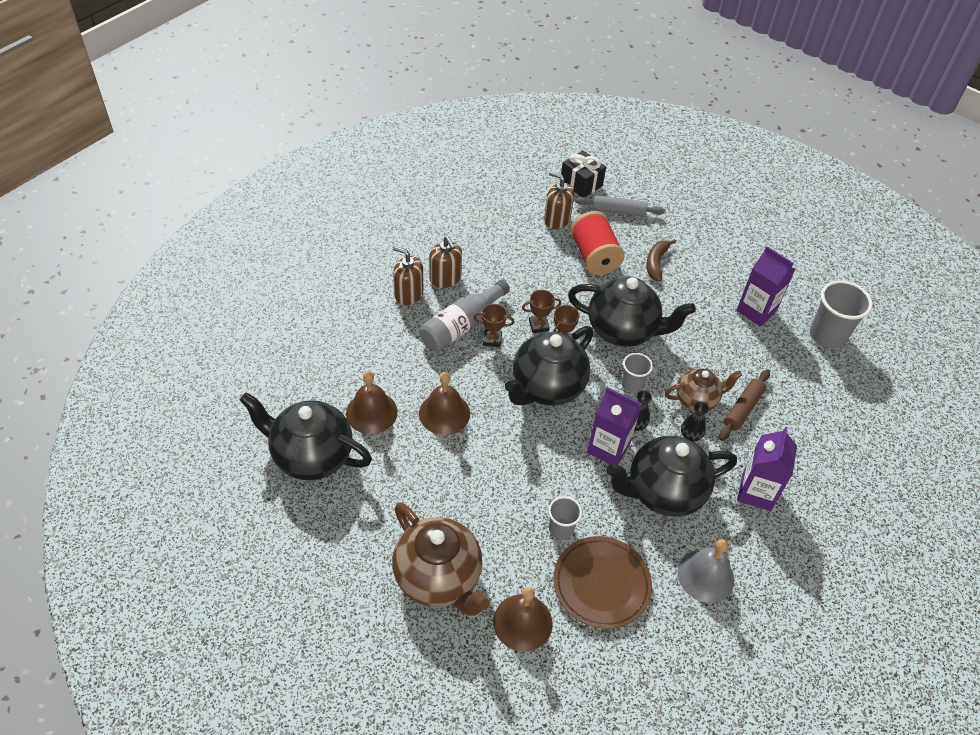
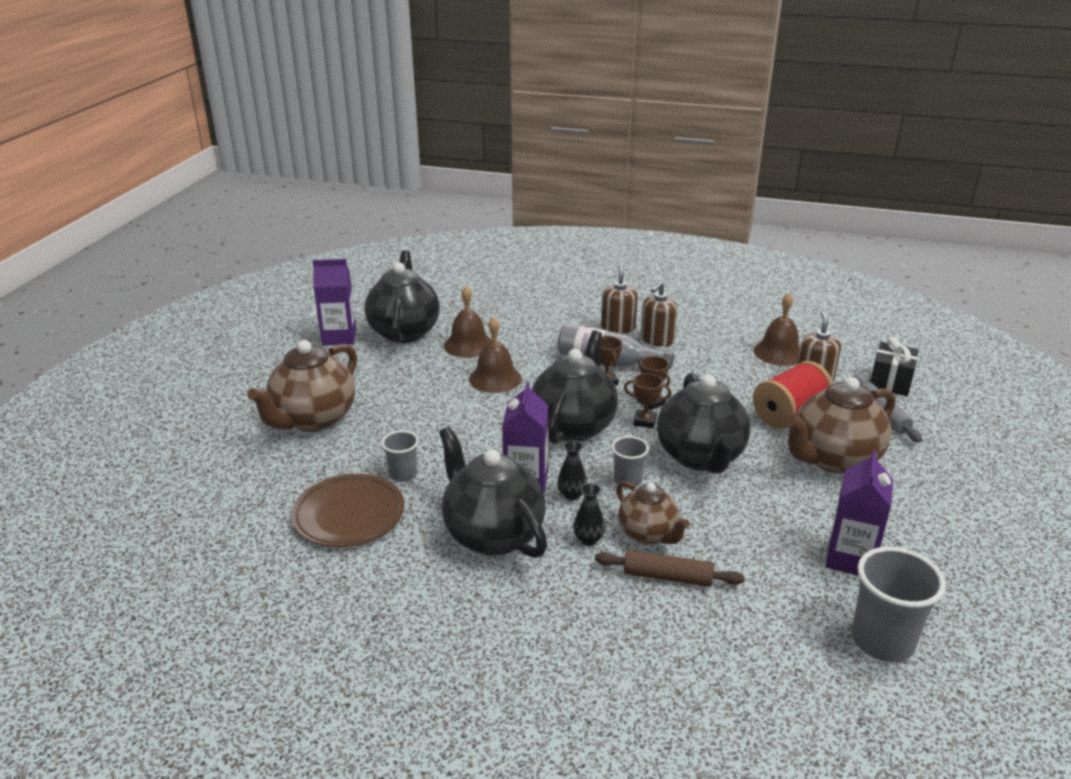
camera: 70 degrees right, 20 degrees down
(522, 622) = (285, 476): brown bell -> brown bell (779, 352)
(547, 387) = (574, 426): black teapot -> black teapot turned 90 degrees clockwise
(656, 263) = (833, 459): brown banana -> brown teapot
(705, 575) = (395, 591): grey bell -> none
(756, 492) = (543, 613): purple carton -> purple carton (339, 337)

